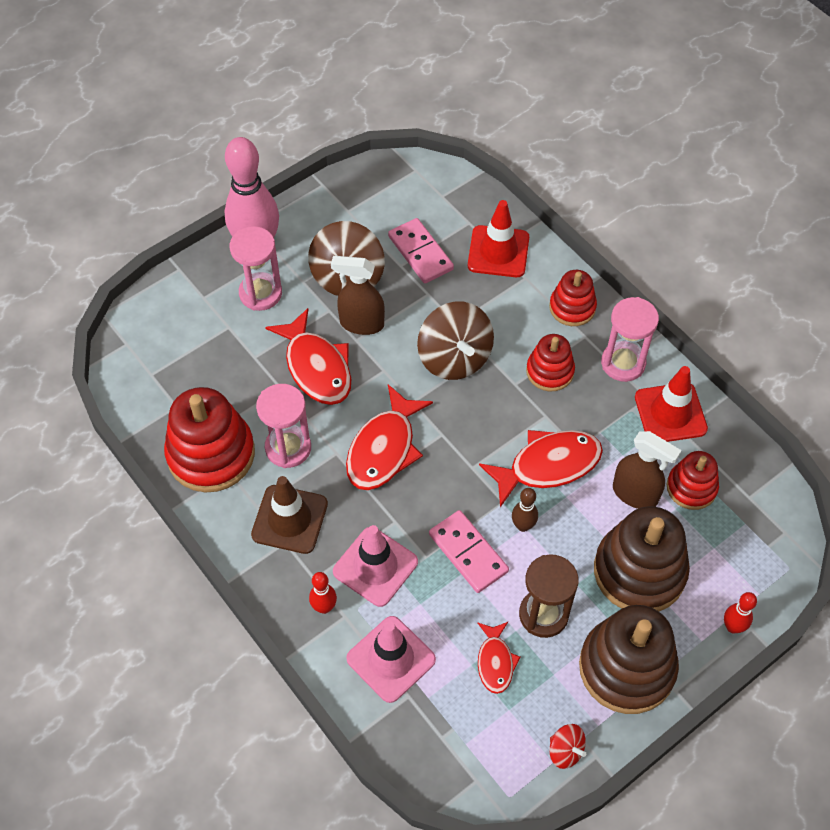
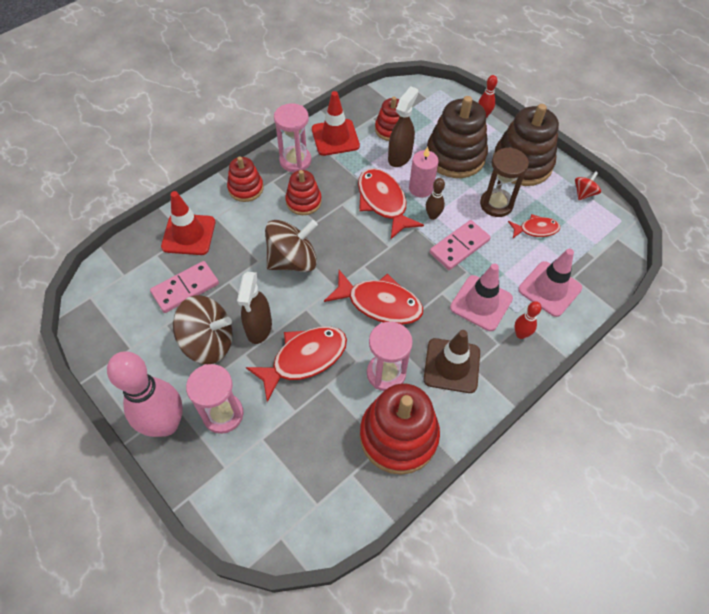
camera: 95 degrees left, 0 degrees up
(574, 516) = (421, 188): none -> pink candle

